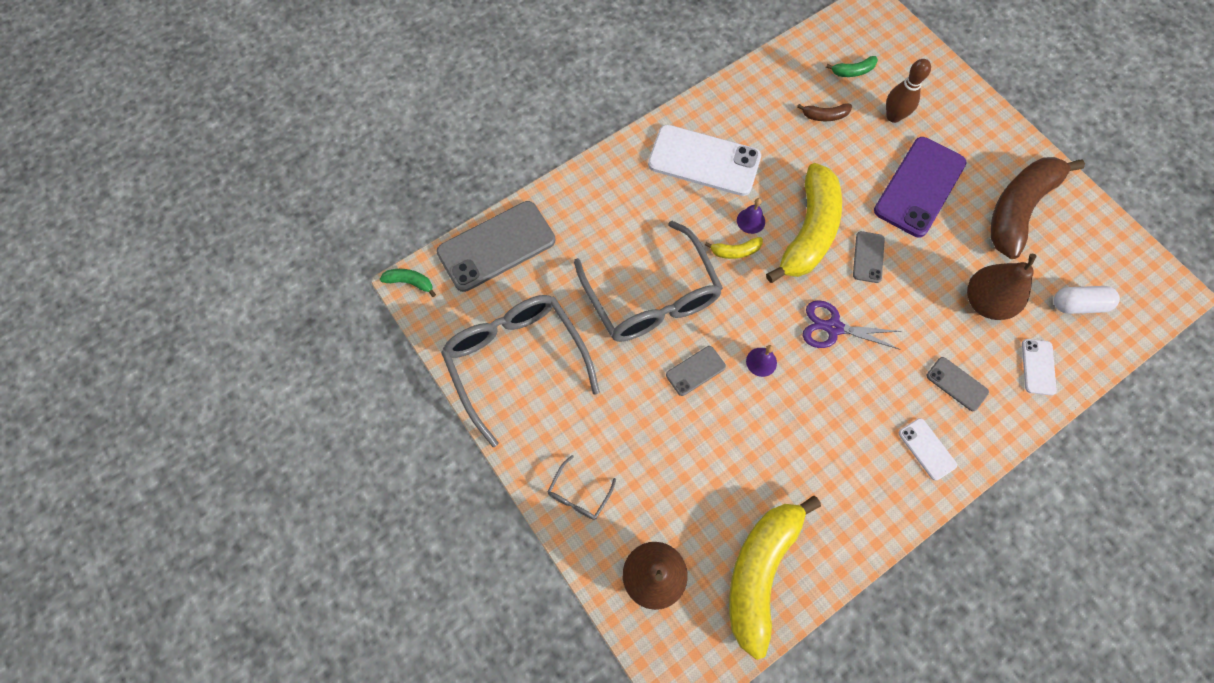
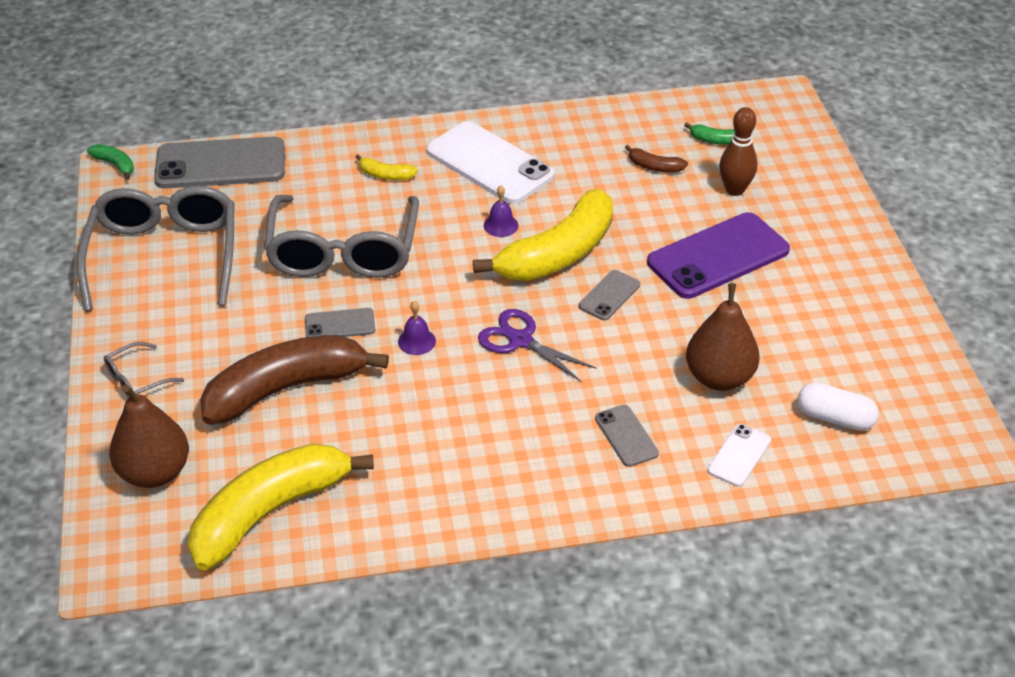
camera: 25 degrees right, 25 degrees down
(735, 251) = (463, 244): yellow banana -> yellow banana (385, 175)
(927, 449) = (544, 479): white phone -> none
(1018, 209) = (825, 311): brown banana -> brown banana (286, 388)

